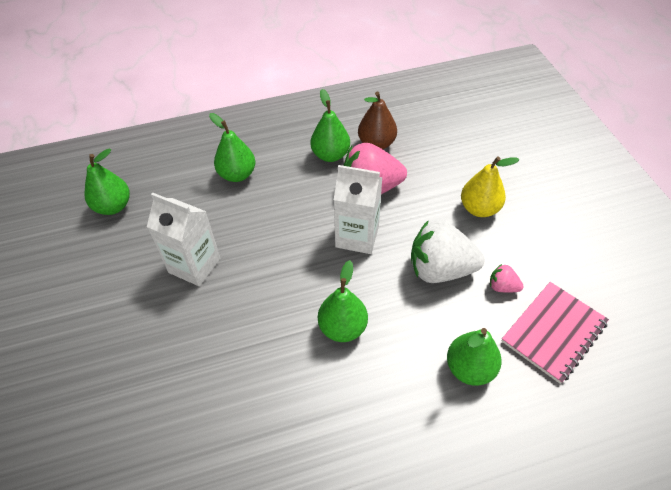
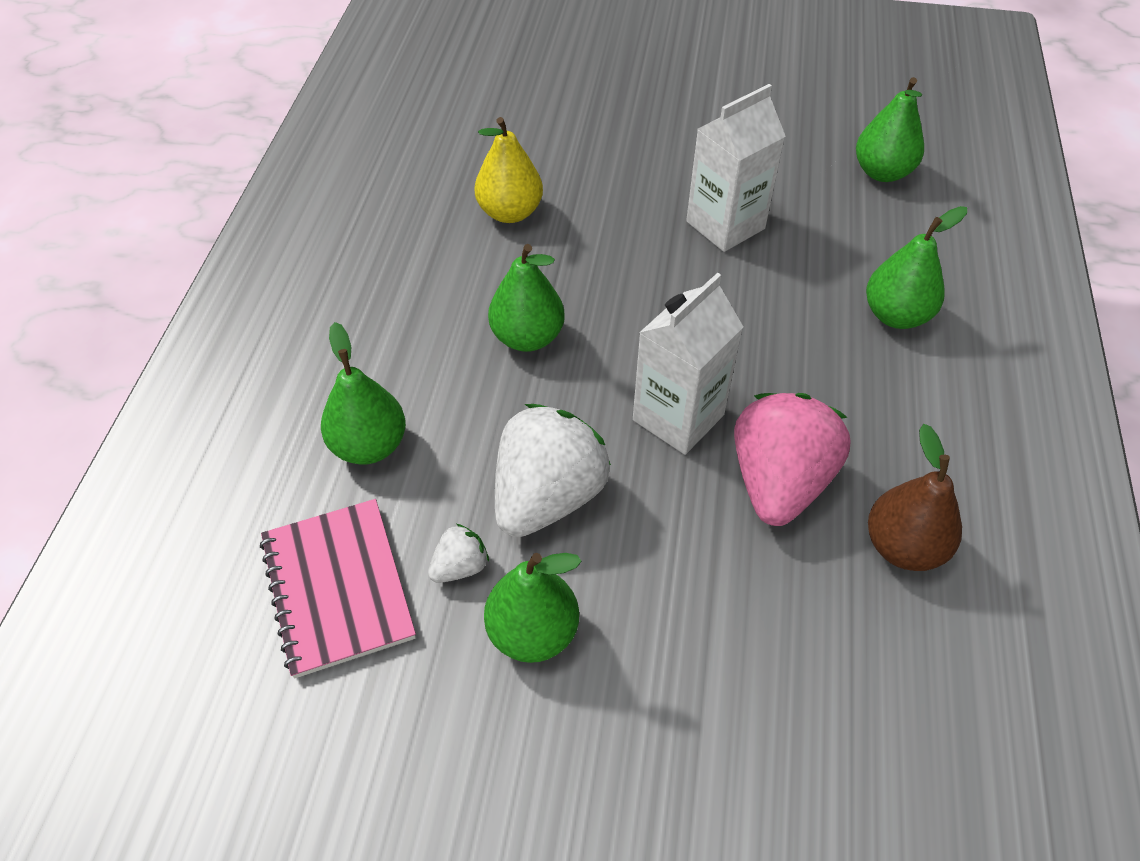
camera: 115 degrees right, 0 degrees up
(330, 155) = (897, 458): green pear -> green pear (532, 632)
(479, 209) = (642, 634): yellow pear -> yellow pear (510, 212)
(502, 287) = (460, 567): pink strawberry -> white strawberry

